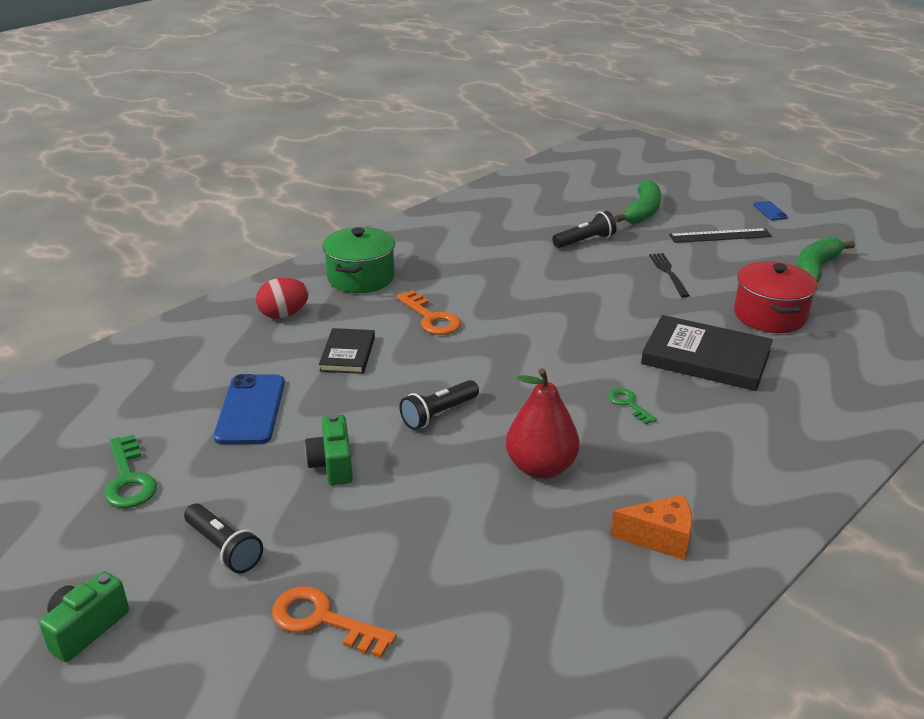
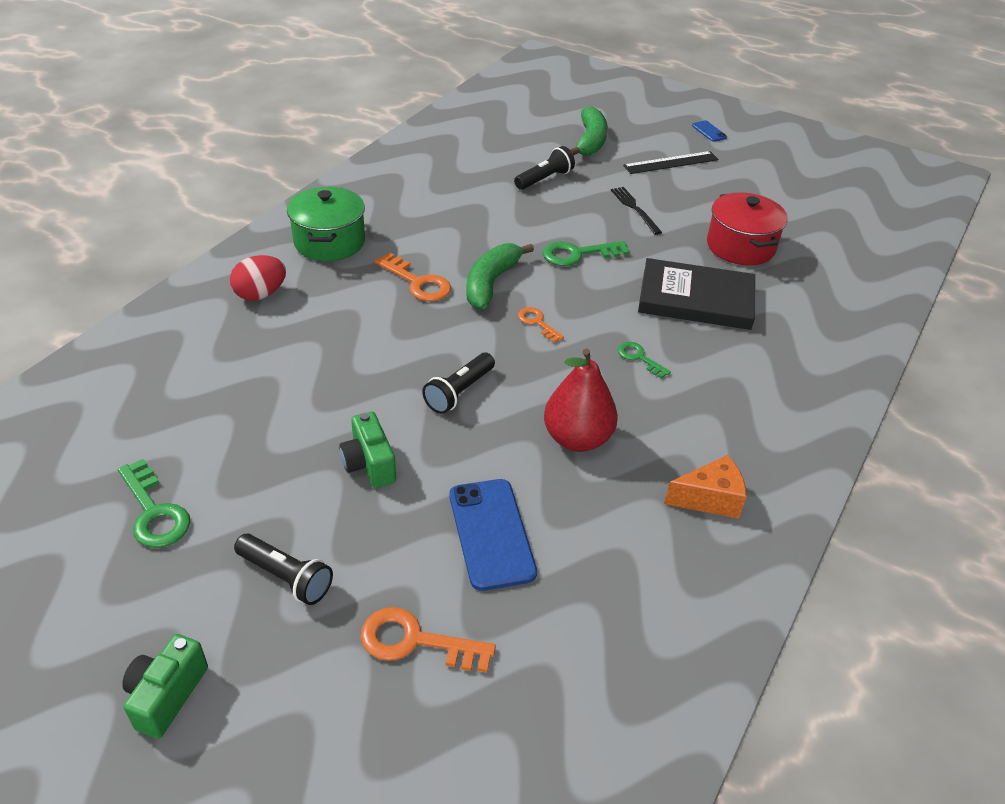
camera: 15 degrees left, 10 degrees up
(250, 410) = (261, 411): blue phone -> blue phone (491, 533)
(347, 354) = (344, 334): black book -> none
(535, 363) = (537, 323): none -> orange key
(596, 308) = (578, 254): none -> green key
(815, 269) = (767, 192): green banana -> green banana (491, 283)

